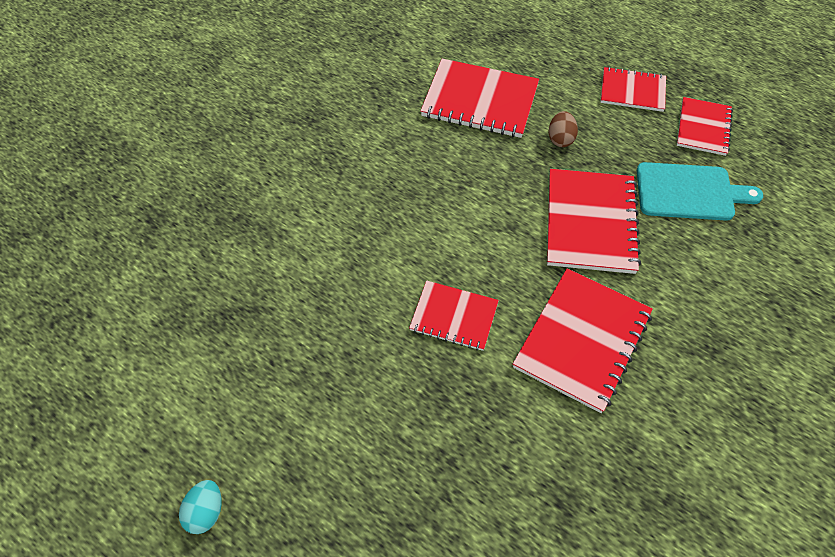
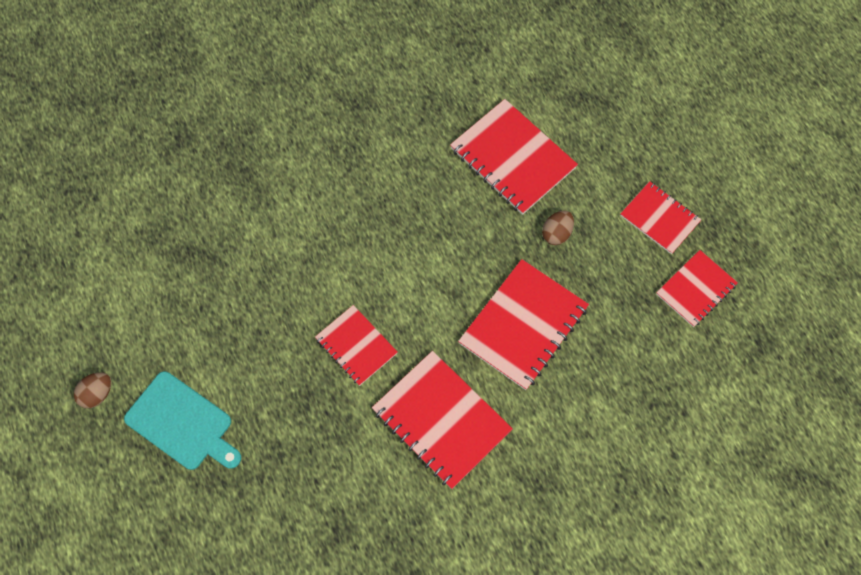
camera: 30 degrees right, 10 degrees up
(206, 512) = (97, 394): turquoise egg -> brown egg
(582, 340) = (441, 420): red notebook -> red notebook turned 75 degrees clockwise
(689, 192) = (631, 344): turquoise cutting board -> turquoise cutting board (182, 423)

